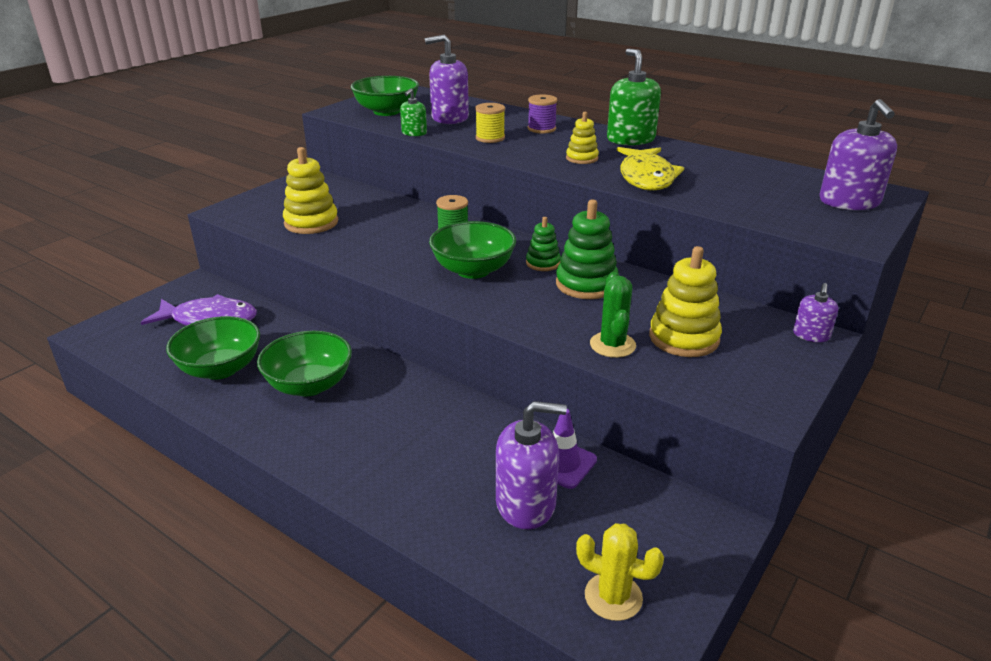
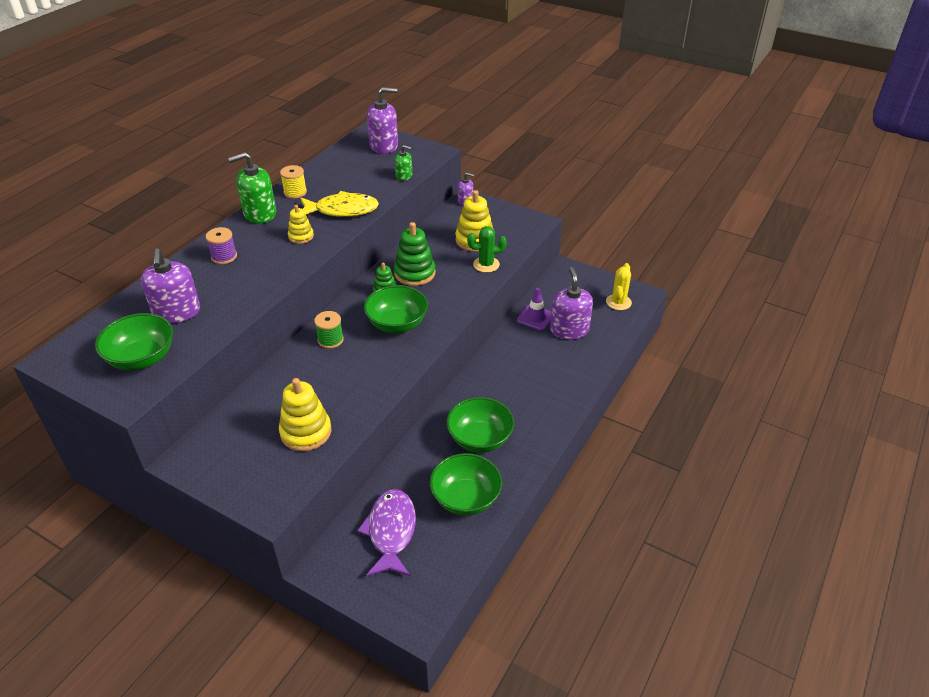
camera: 95 degrees left, 10 degrees up
(414, 133) = (221, 330): green soap dispenser -> green soap dispenser (404, 176)
(490, 138) = (244, 283): yellow spool -> yellow spool (295, 192)

